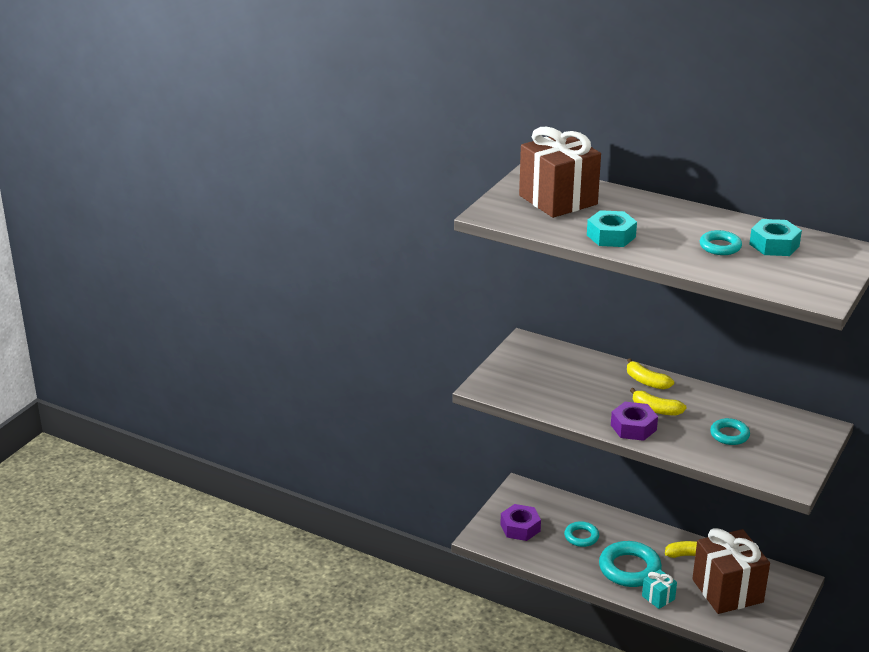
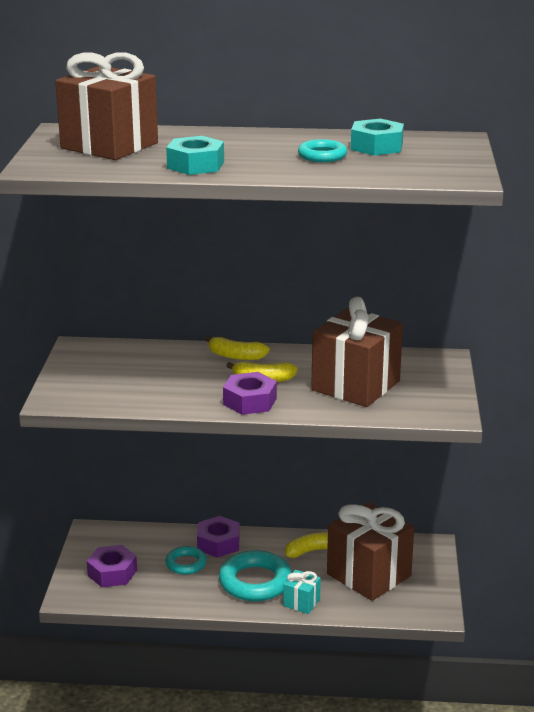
camera: 25 degrees left, 5 degrees down
(616, 527) = (218, 543): none -> purple nut
(729, 435) = (356, 385): turquoise ring -> brown gift

